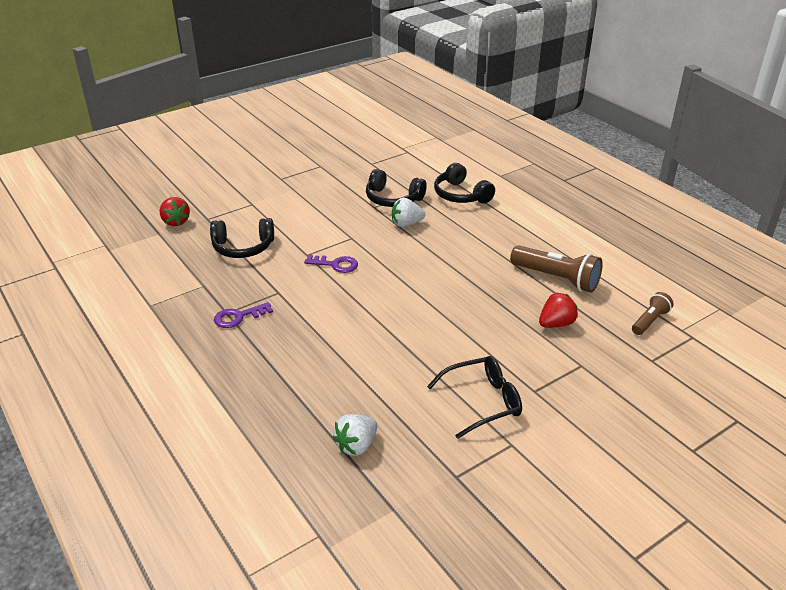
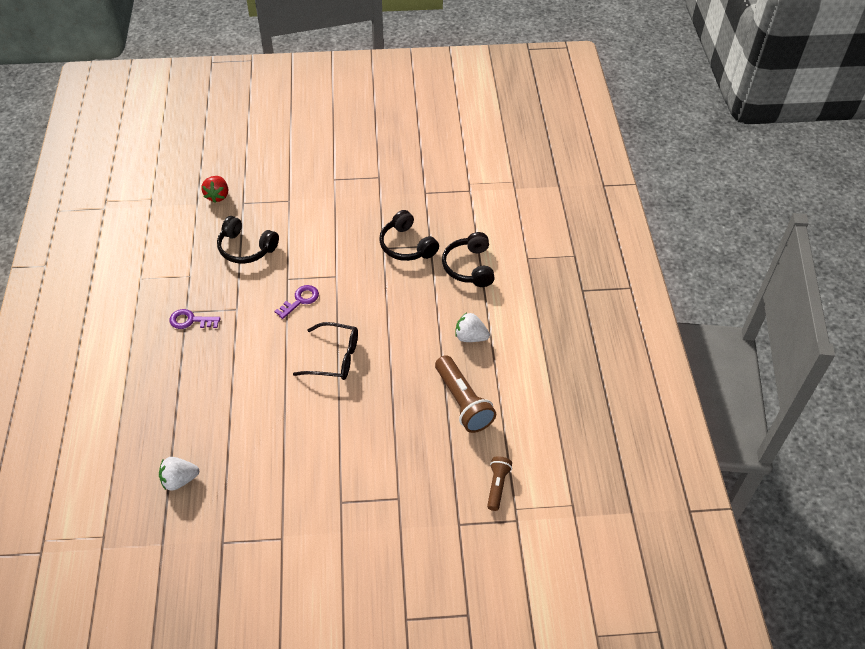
camera: 30 degrees right, 15 degrees up
(335, 264) = (300, 300): purple key -> purple key turned 90 degrees counterclockwise
(406, 224) = (393, 281): white strawberry -> white strawberry (470, 337)
(482, 402) = (294, 491): black glasses -> black glasses (334, 358)
(556, 324) = (417, 448): red strawberry -> none
(650, 321) = (497, 486): brown flashlight -> brown flashlight turned 60 degrees counterclockwise

